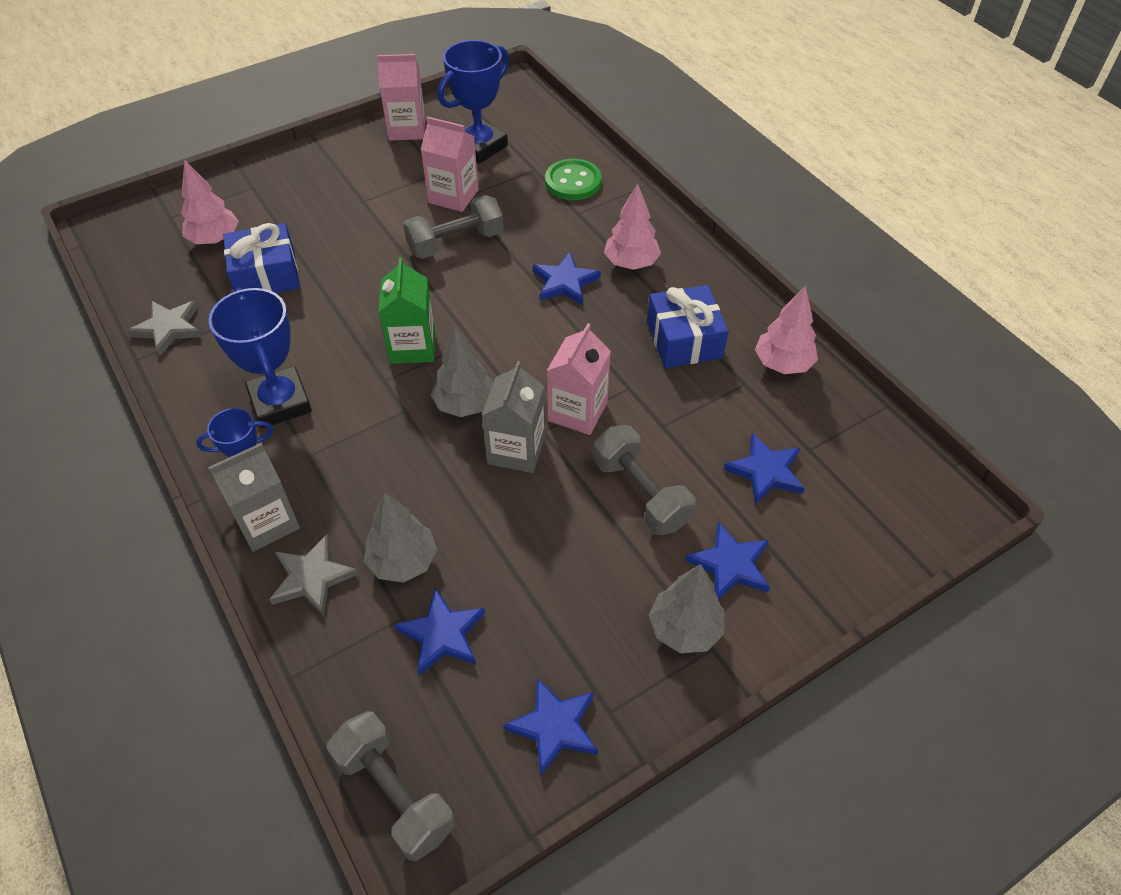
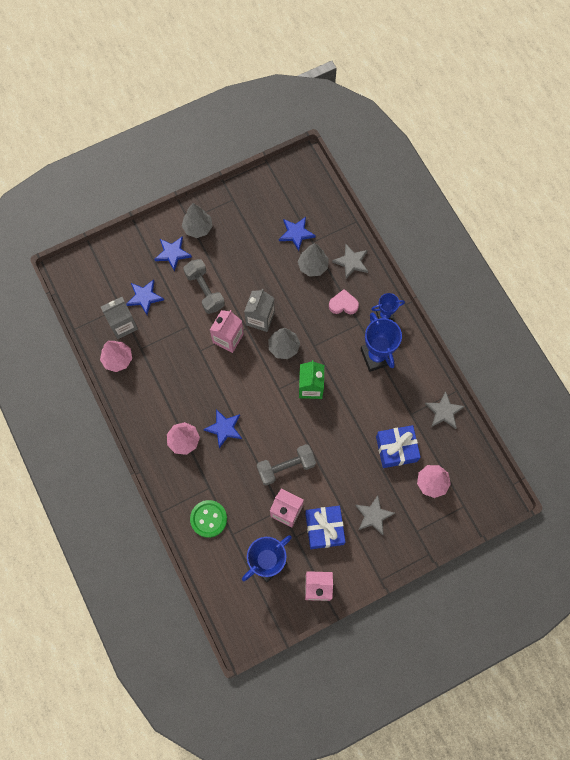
camera: 175 degrees left, 20 degrees up
(267, 522) = (374, 290): grey carton -> grey carton (123, 325)
(317, 199) = (373, 515): none -> grey star
(339, 488) = (343, 304): none -> pink heart
(394, 793) = (314, 178): grey dumbbell -> none
(554, 726) = (254, 196): blue star -> none
(684, 340) = (165, 380): blue gift -> blue gift (324, 528)

